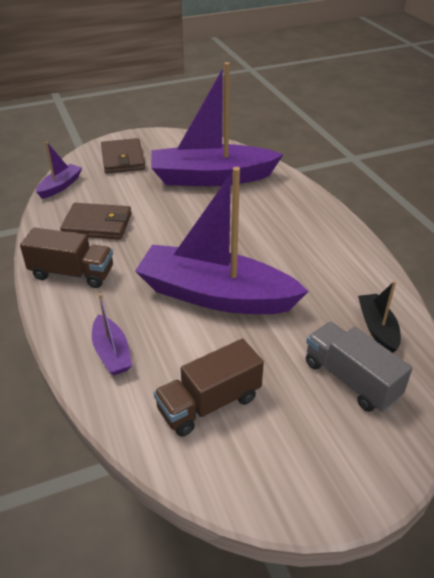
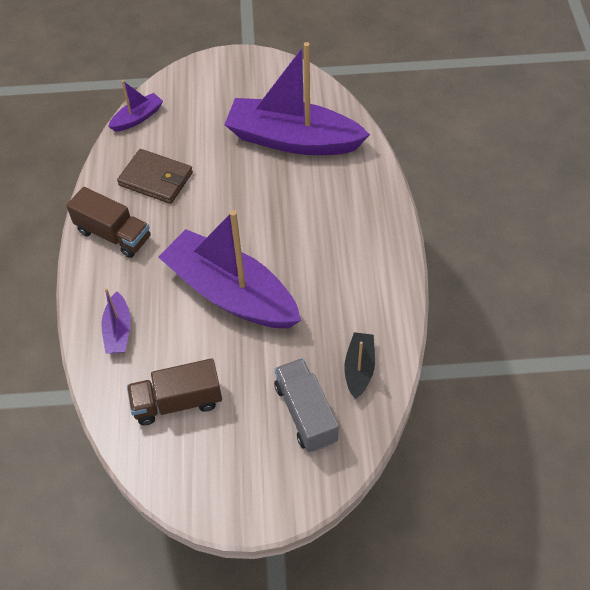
camera: 20 degrees right, 15 degrees up
(123, 159) = (212, 91): brown wallet -> none

